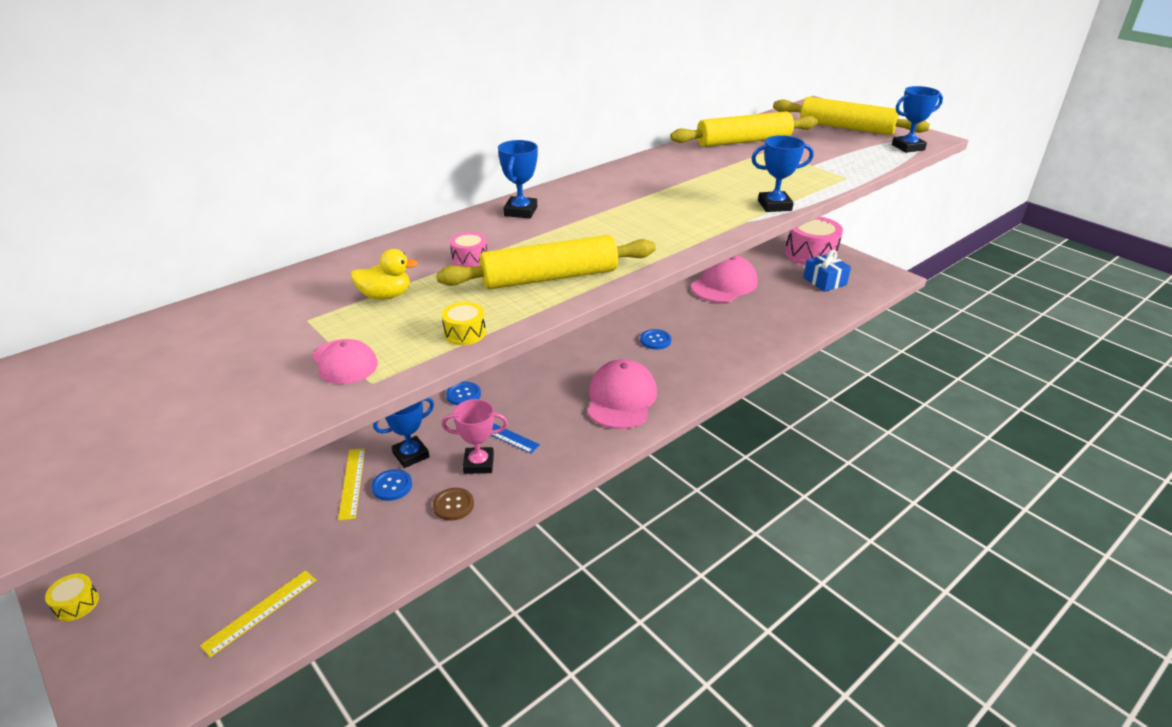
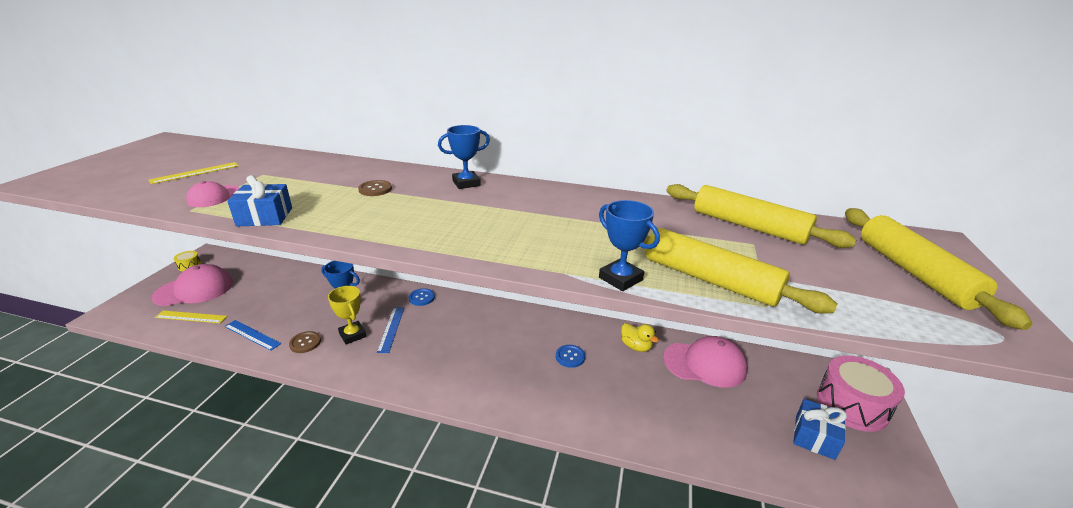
camera: 55 degrees right, 5 degrees down
(352, 483) = (310, 297): yellow ruler -> yellow ruler (195, 173)
(383, 551) = (252, 335): none -> blue ruler
(385, 296) = (305, 183): yellow duck -> yellow duck (636, 346)
(392, 486) = (313, 312): blue button -> none
(465, 333) = (265, 217): yellow drum -> blue gift
(469, 259) = (375, 189): pink drum -> brown button
(478, 463) = (353, 335): pink trophy -> yellow trophy
(550, 277) = (367, 220): yellow rolling pin -> yellow rolling pin (709, 280)
(621, 398) = (474, 370): pink cap -> pink cap (194, 290)
(908, 147) = (954, 332): blue trophy -> none

